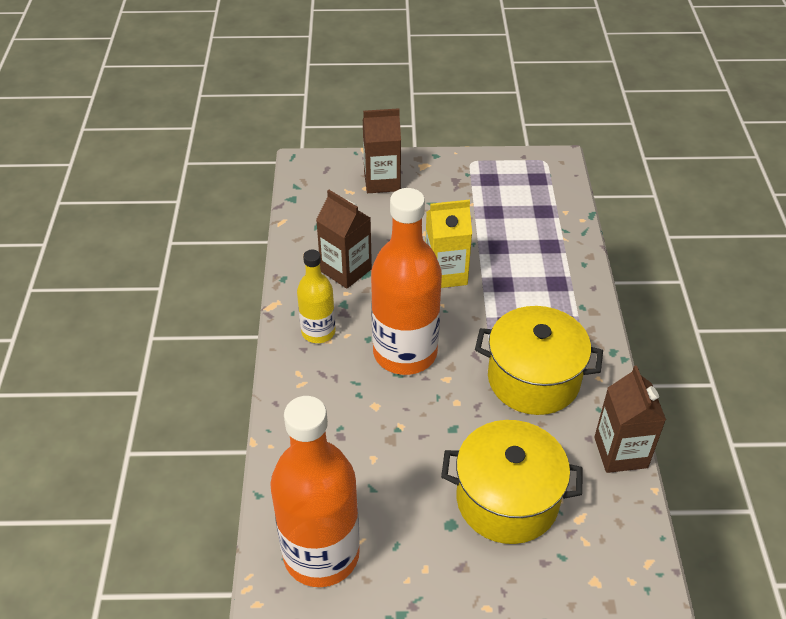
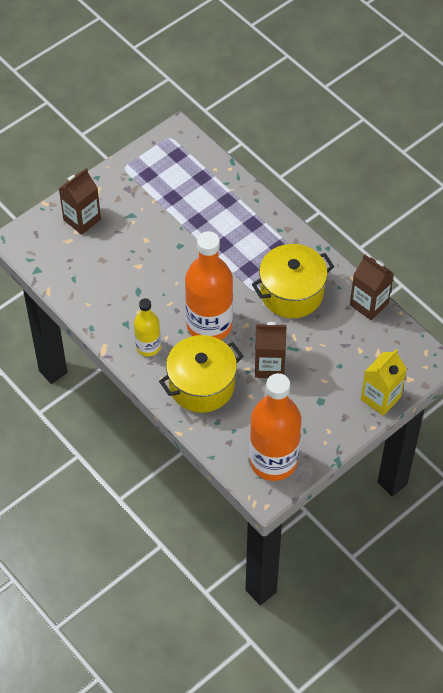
camera: 40 degrees left, 10 degrees up
(346, 270) = (123, 297): brown carton -> brown carton (269, 366)
(446, 274) = (184, 260): yellow carton -> yellow carton (380, 398)
(507, 500) = (336, 369): yellow pot -> yellow pot (201, 385)

